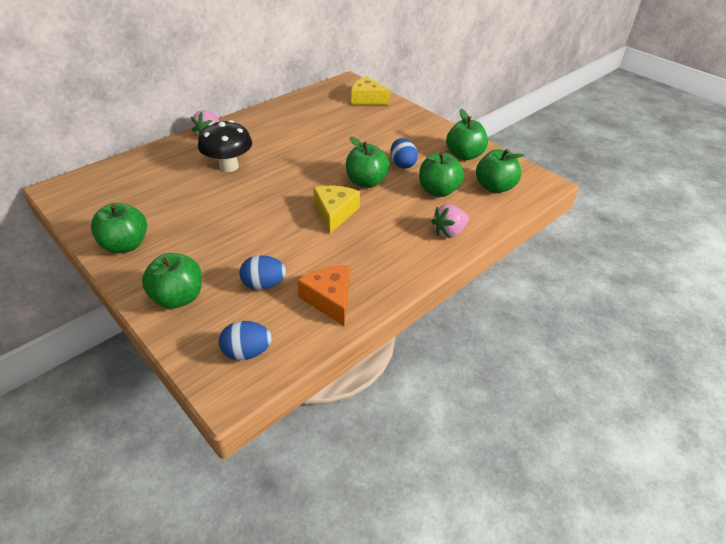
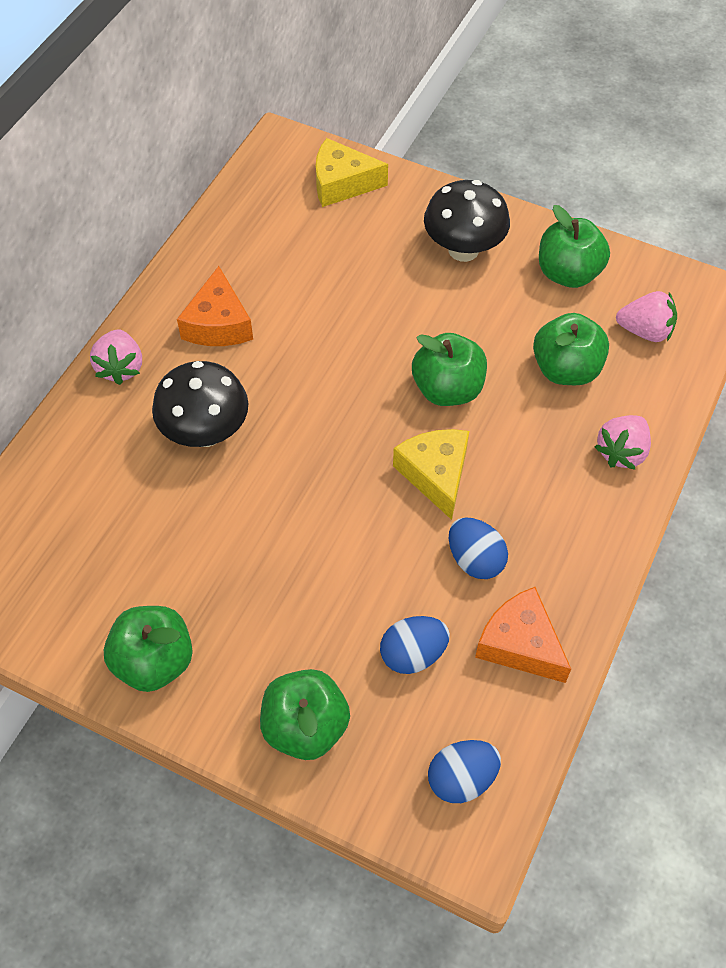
camera: 20 degrees left, 15 degrees up
(268, 131) = (218, 324): none -> orange cheese
(402, 164) = (483, 328): blue egg -> blue egg (475, 560)
(412, 134) = (463, 250): none -> black mushroom
(494, 187) = (645, 331): green apple -> pink strawberry

